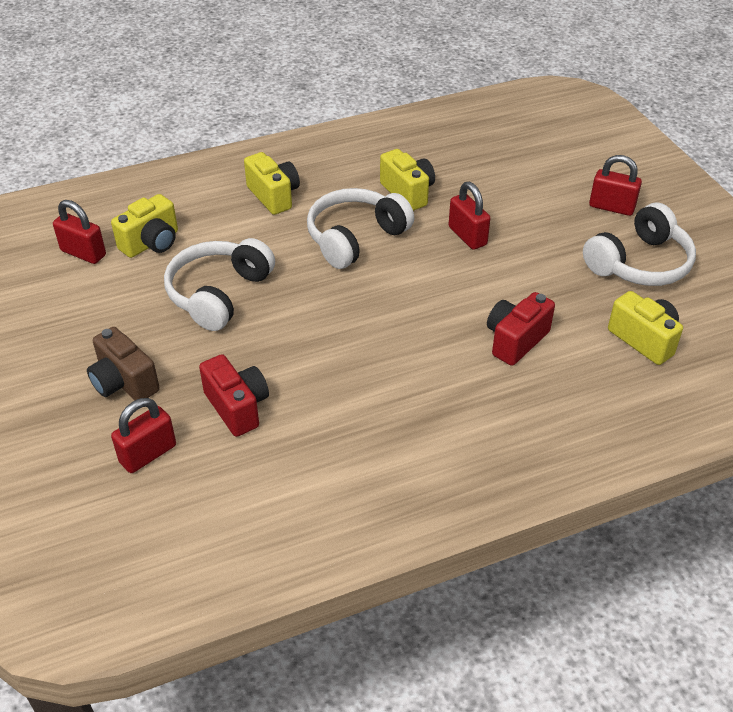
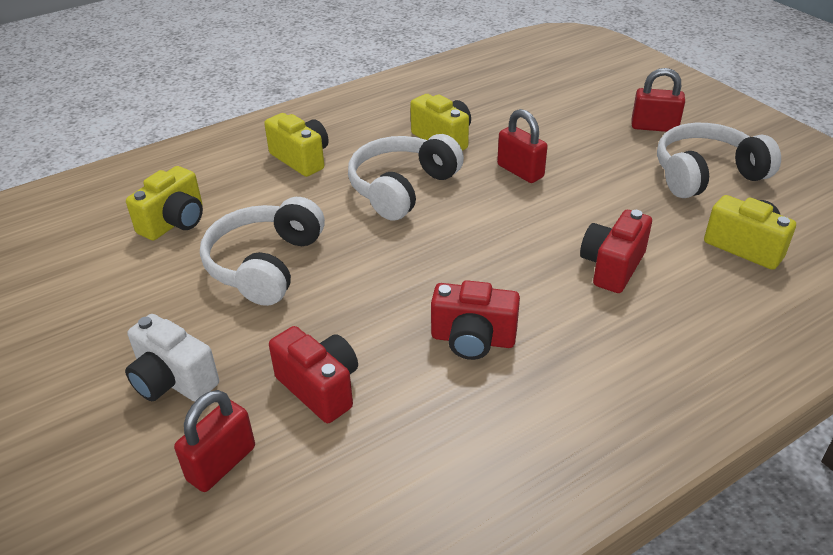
camera: 10 degrees left, 5 degrees down
(83, 253) = (96, 243): red padlock -> none
(124, 382) = (173, 381): brown camera -> white camera
(372, 386) = (473, 339): none -> red camera
(640, 263) = (706, 174): white headphones -> white headphones turned 150 degrees counterclockwise

